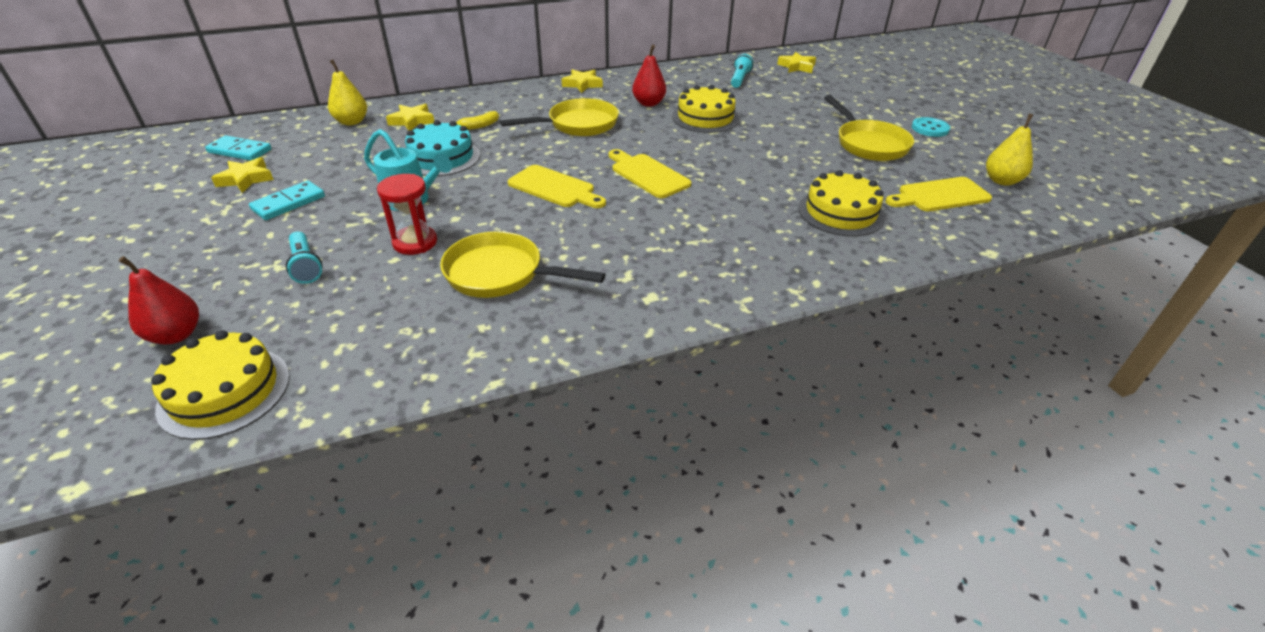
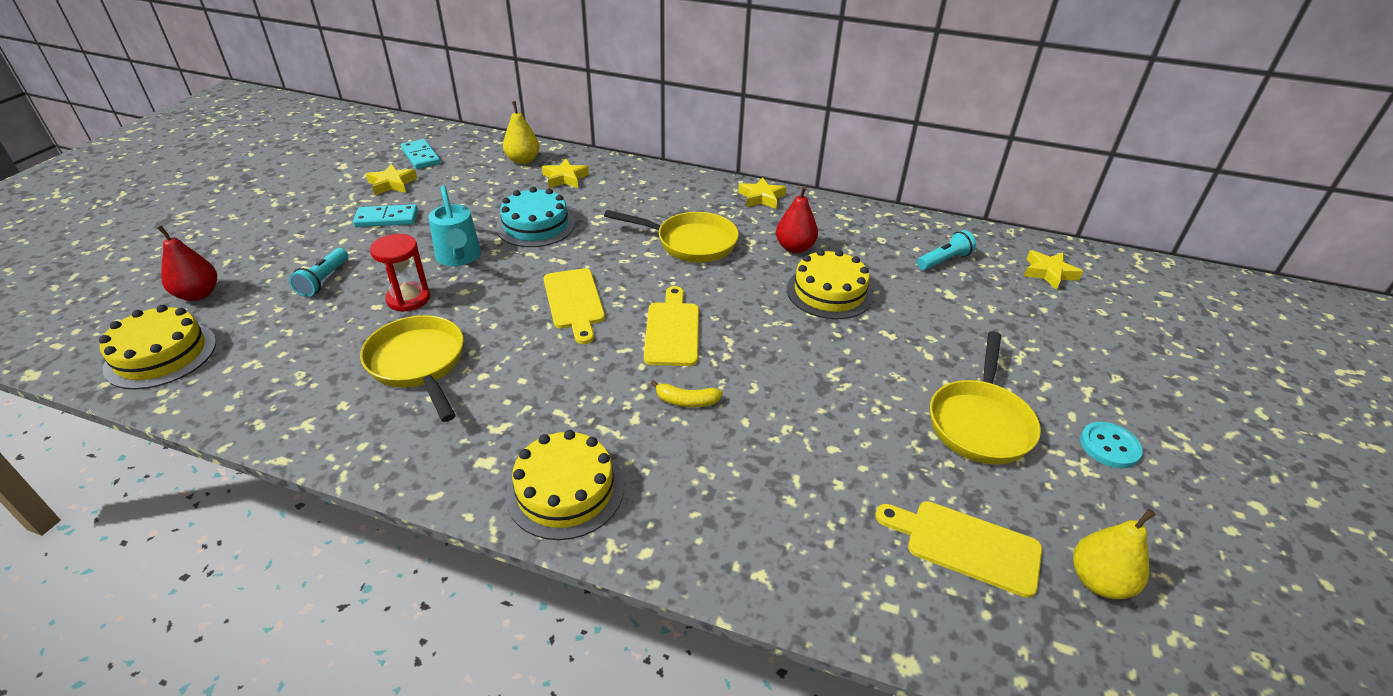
camera: 40 degrees right, 0 degrees up
(479, 126) = (607, 206): yellow banana -> yellow banana (686, 401)
(841, 212) = (801, 489): yellow cake -> yellow cake (565, 490)

